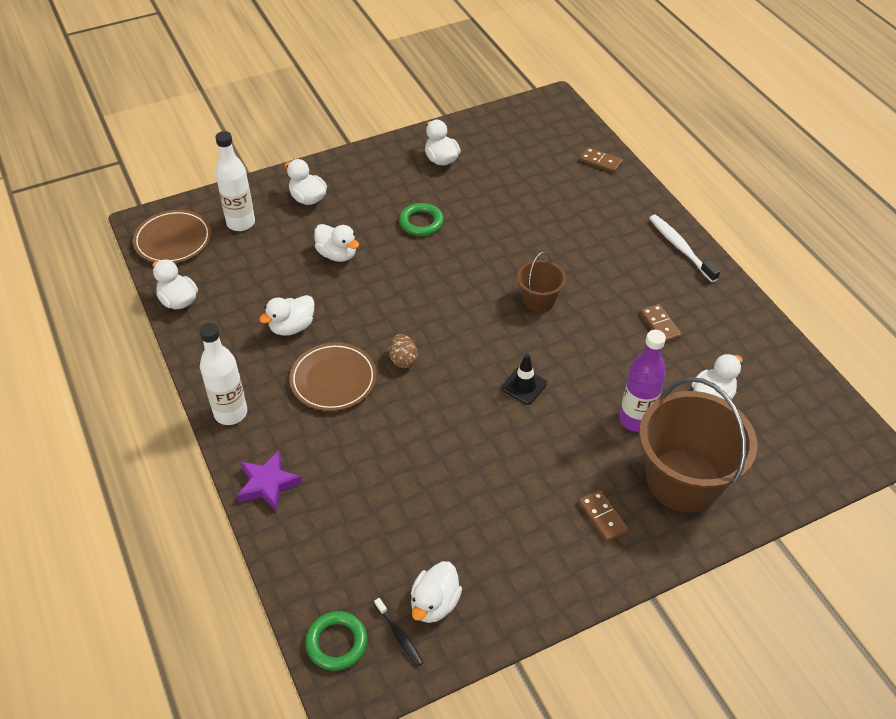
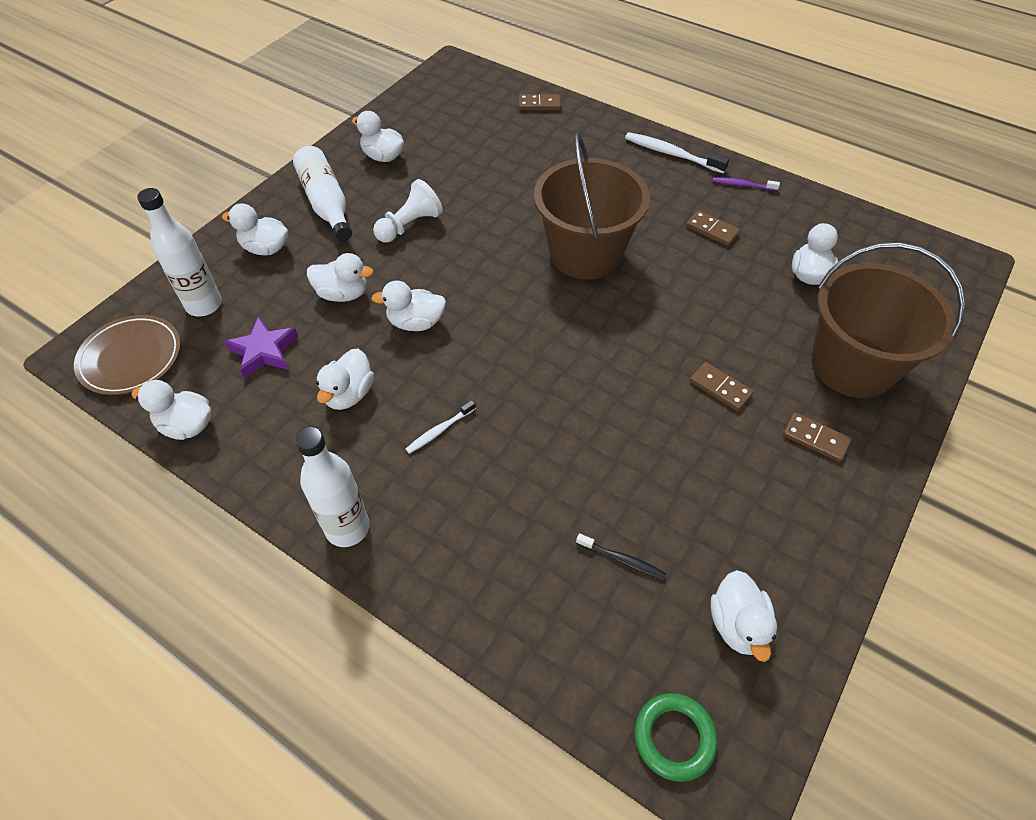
camera: 30 degrees left, 5 degrees up
(268, 484) = (454, 590): purple star -> purple star (264, 351)
(333, 380) = (439, 430): brown plate -> white toothbrush
(372, 297) = (416, 322): none -> white duck
(373, 181) = (326, 203): none -> white bottle
(399, 635) = (731, 684): black toothbrush -> black toothbrush (622, 560)
(403, 360) = (498, 373): brown egg -> none
(421, 222) = (409, 225): green ring -> white pawn
(524, 386) = (639, 344): black traffic cone -> none
(539, 300) = (585, 253): brown bucket -> brown bucket, size x1.99
(559, 446) = (720, 388): none -> brown domino
(635, 420) = (764, 328): purple bottle -> none
(721, 299) = (742, 185): none -> purple toothbrush

